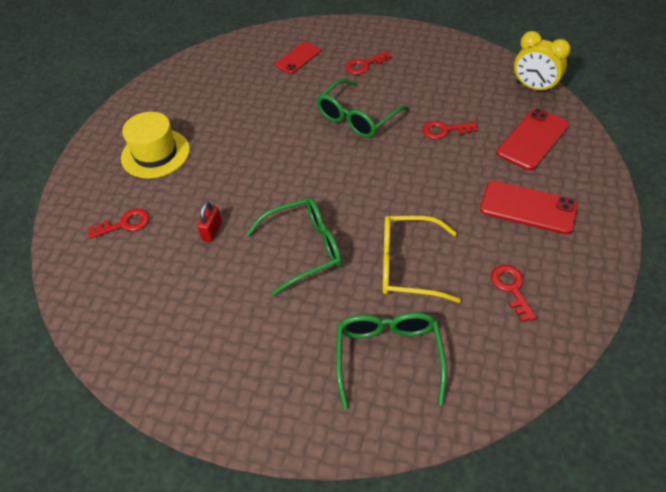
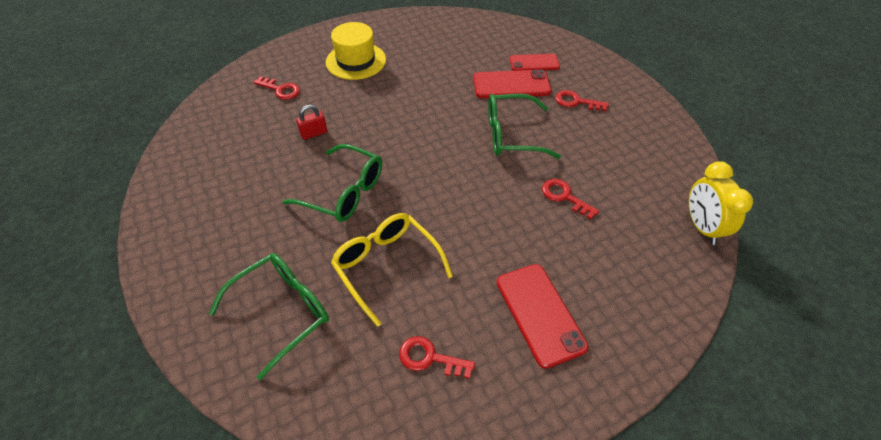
camera: 45 degrees right, 0 degrees up
(511, 288) = (429, 358): red key -> red key turned 105 degrees counterclockwise
(532, 139) = (631, 266): red phone -> red phone (511, 85)

